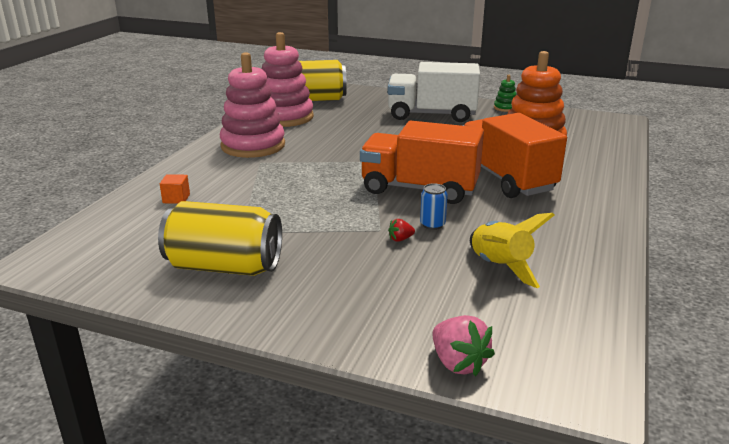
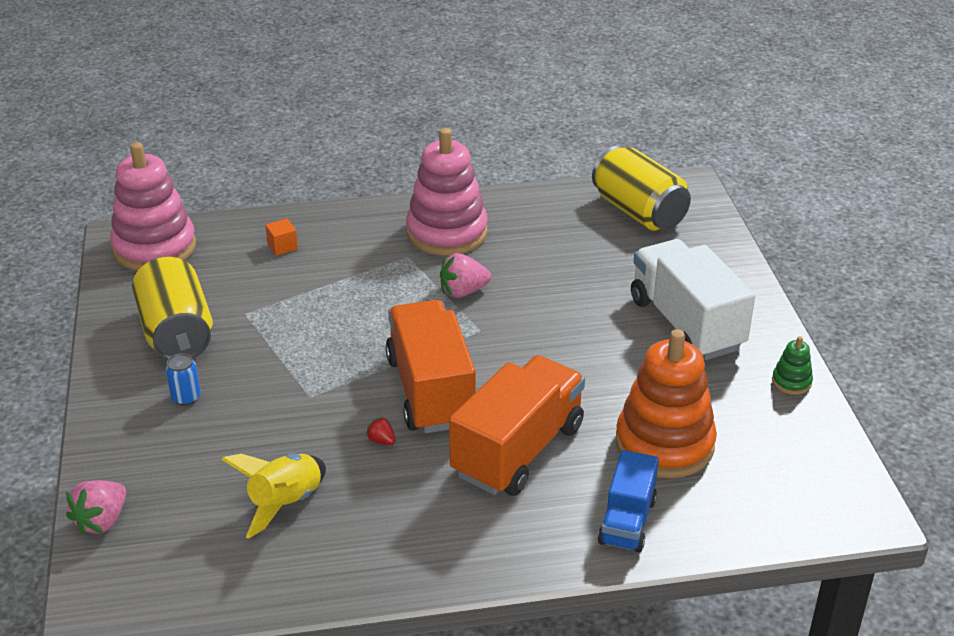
camera: 60 degrees right, 10 degrees up
(284, 117) = (553, 217): pink stacking toy -> pink stacking toy (154, 248)
(325, 156) = (463, 292): none -> pink strawberry
(400, 239) = (299, 417): red strawberry -> red strawberry (381, 441)
(432, 225) = (347, 429): blue can -> blue can (186, 397)
(593, 167) = (627, 521): none -> blue truck

